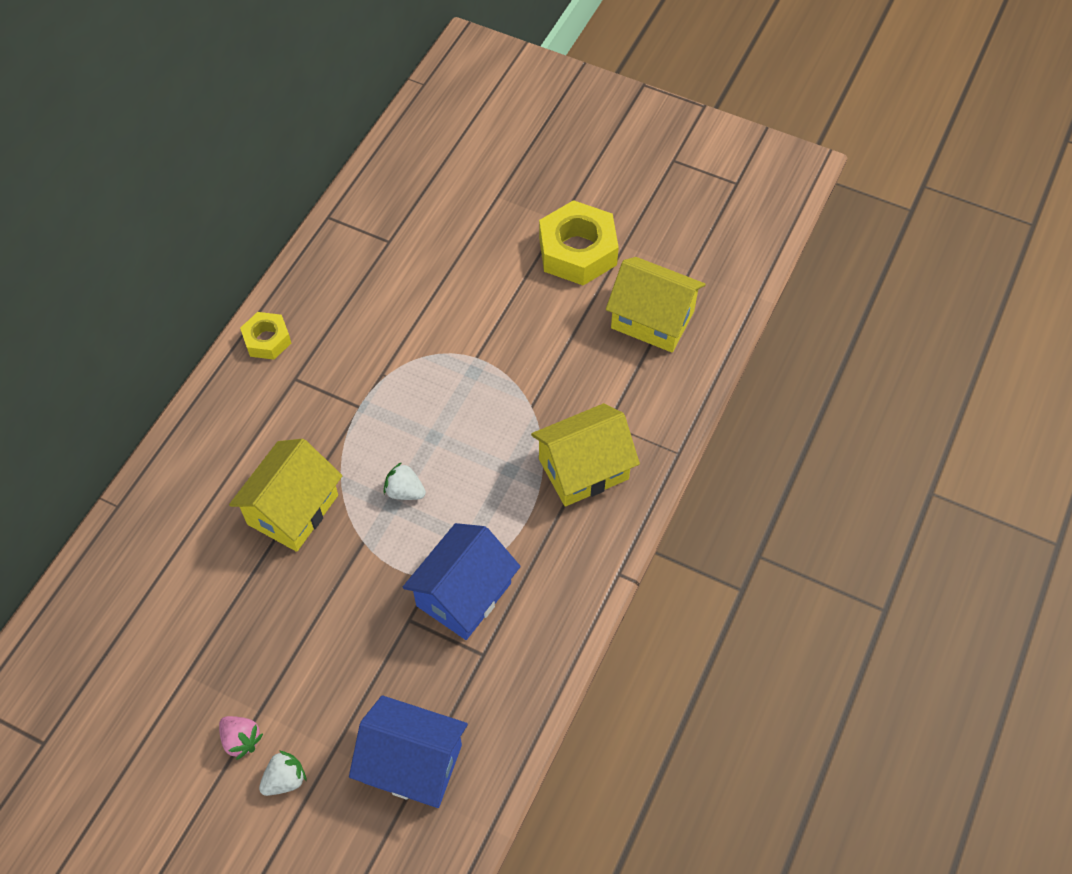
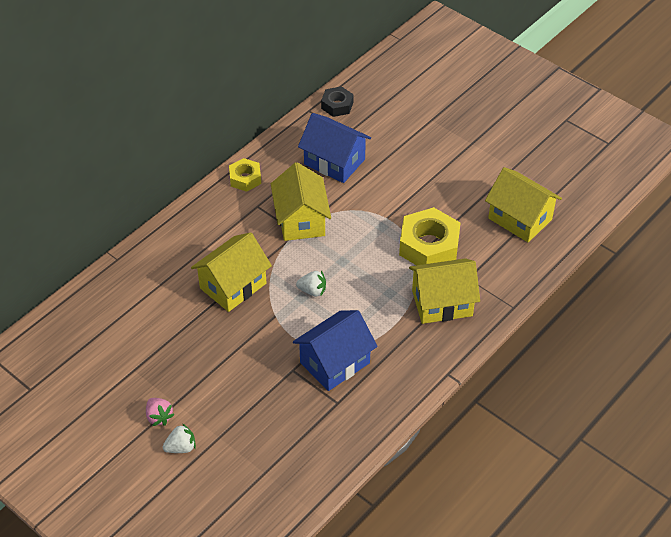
camera: 15 degrees right, 10 degrees down
(361, 387) = (301, 220): none -> yellow house
(365, 201) = (337, 105): none -> black nut
(405, 491) = (312, 291): white strawberry -> white strawberry turned 150 degrees clockwise
(412, 763) = (269, 458): blue house -> blue house (334, 162)
(577, 251) = (478, 165): yellow nut -> yellow nut (429, 246)

